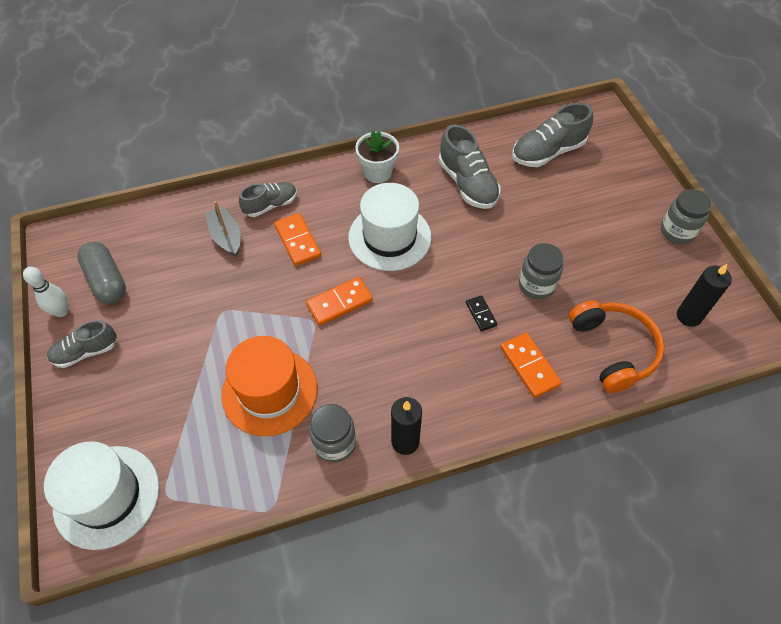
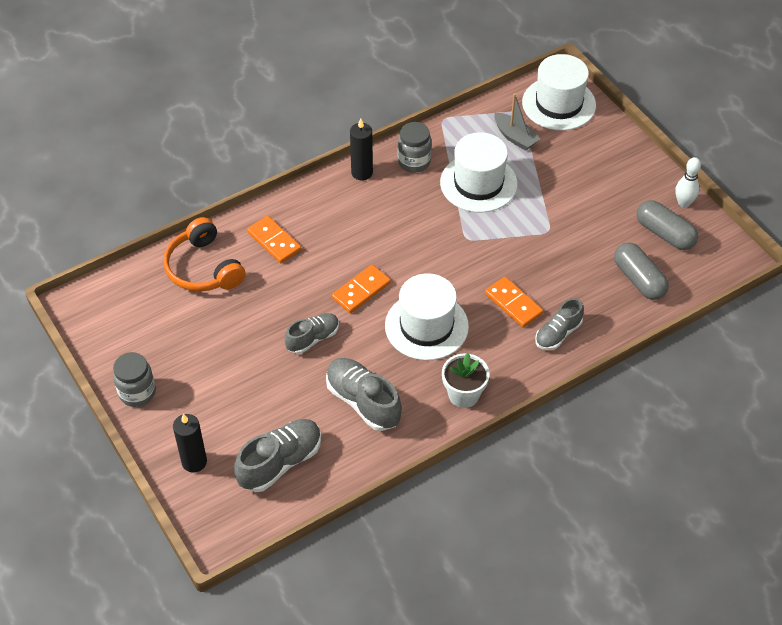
camera: 165 degrees right, 5 degrees down
(86, 352) = (640, 180): grey shoe -> grey shoe (313, 338)
(165, 239) = (639, 279): none -> grey capsule
(226, 237) = (583, 294): grey boat -> grey boat (515, 137)
(269, 391) = (478, 183): orange hat -> white hat
(339, 303) = (450, 257): orange domino -> orange domino (361, 290)
(481, 314) = (322, 273): black domino -> none
(536, 285) = (276, 309): grey jar -> none
(688, 316) = (134, 309): black candle -> black candle (194, 462)

